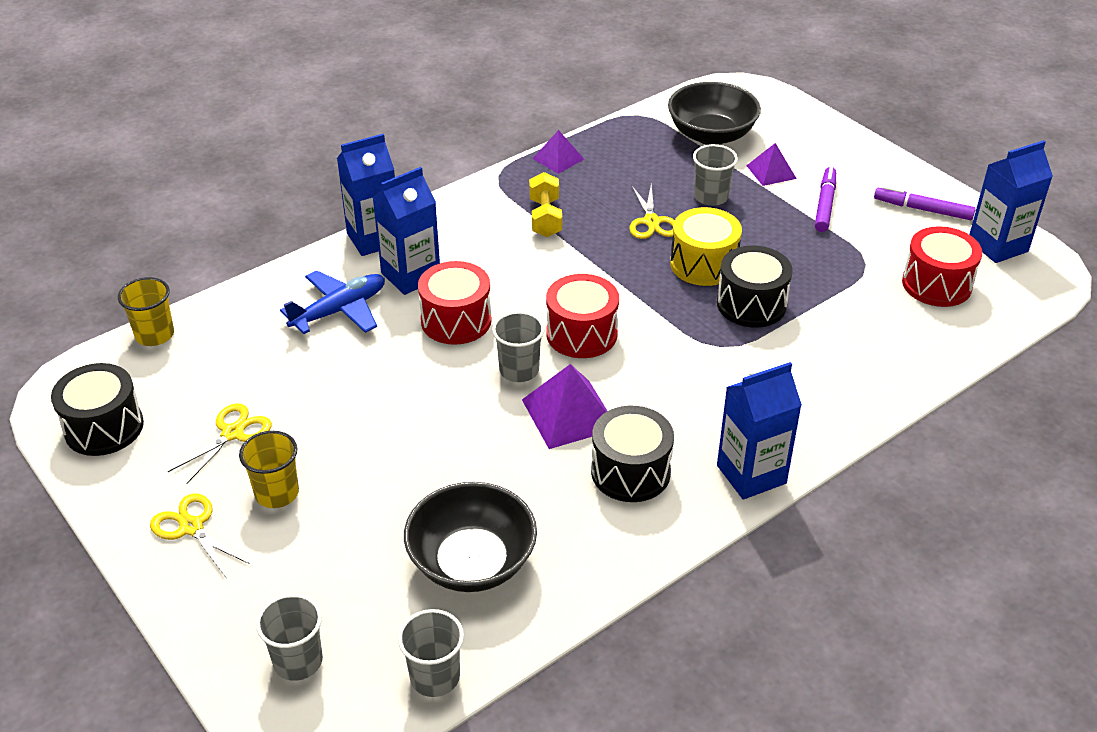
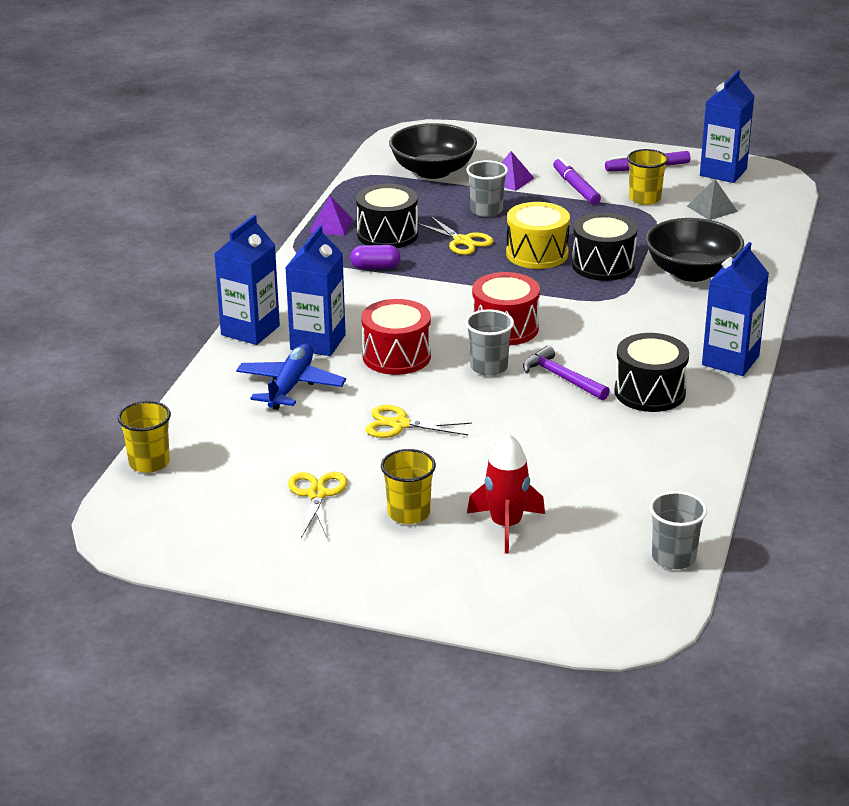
camera: 35 degrees left, 10 degrees down
(104, 427) = (198, 537): black drum -> black drum (387, 234)
(191, 527) = (371, 561): yellow scissors -> yellow scissors (400, 424)
(298, 661) = (567, 595): grey cup -> none
(336, 553) = (506, 526): none -> red rocket
(472, 562) = (611, 487): black bowl -> black bowl (692, 272)
(545, 218) = (375, 267): yellow dumbbell -> purple capsule
(569, 414) = (561, 377): purple pyramid -> purple hammer
(879, 245) = (645, 199): none -> yellow cup
(936, 284) = (712, 208): red drum -> grey pyramid

